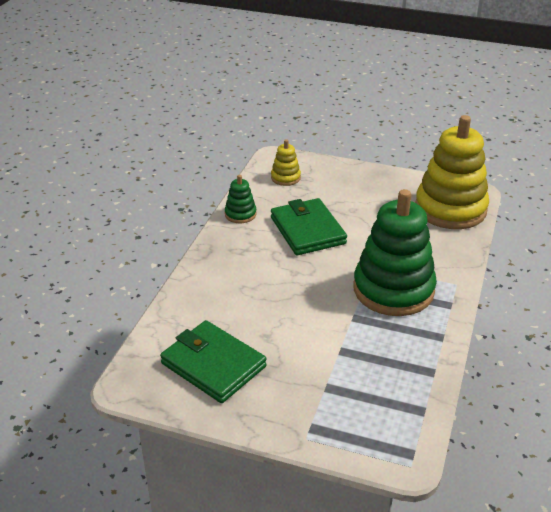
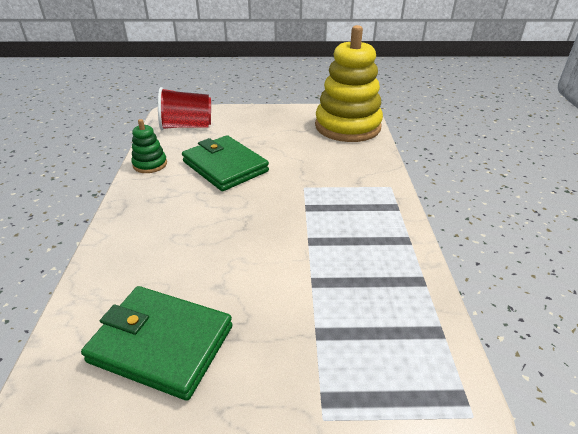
camera: 20 degrees left, 0 degrees up
(285, 178) = (186, 126): yellow stacking toy -> red cup
(393, 290) = (335, 204): green stacking toy -> none

